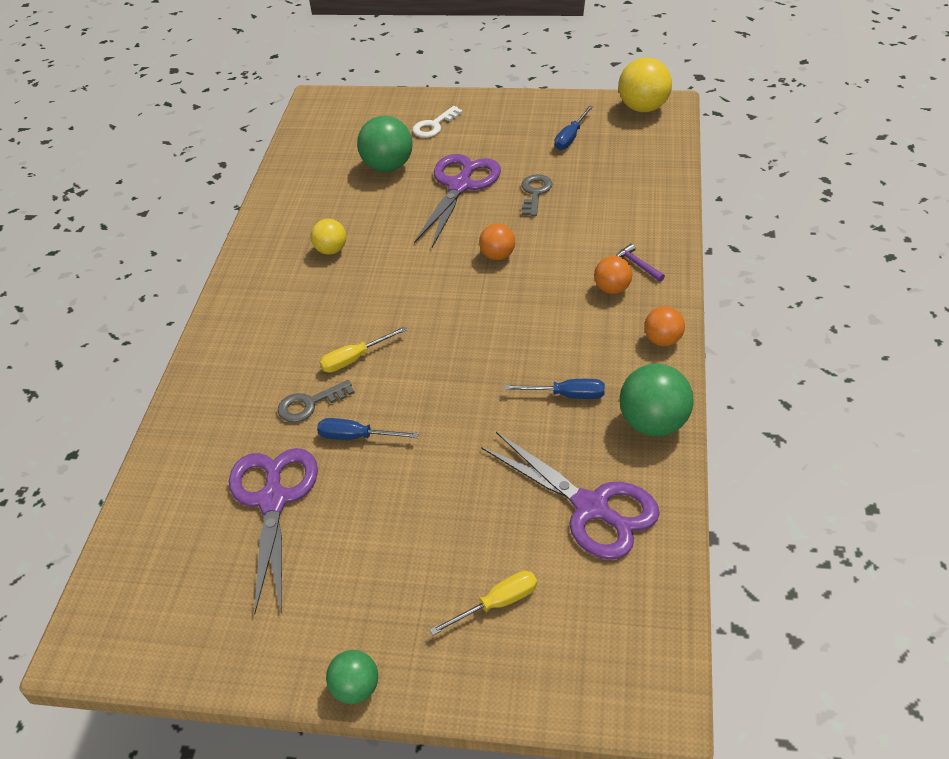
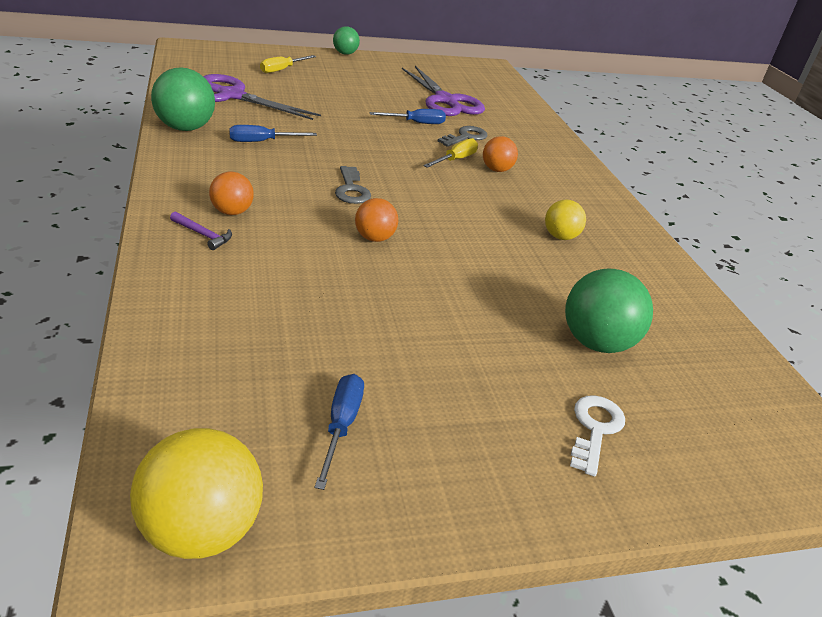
camera: 150 degrees right, 10 degrees down
(460, 186) = (474, 319): purple scissors -> none
(535, 193) = (362, 316): grey key -> grey key (351, 190)
(663, 340) = (174, 174): orange ball -> orange ball (496, 170)

